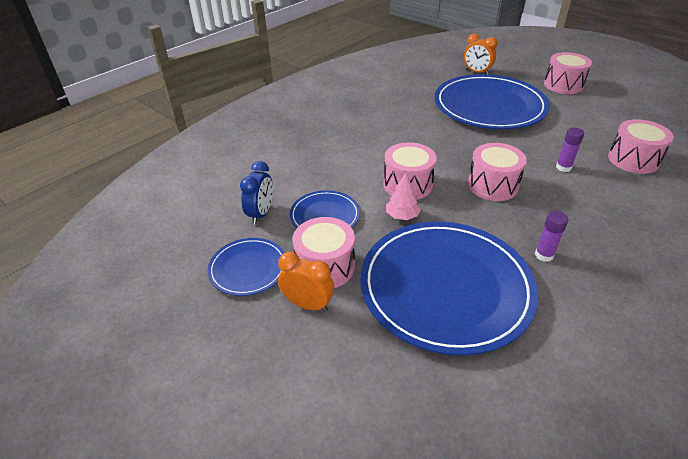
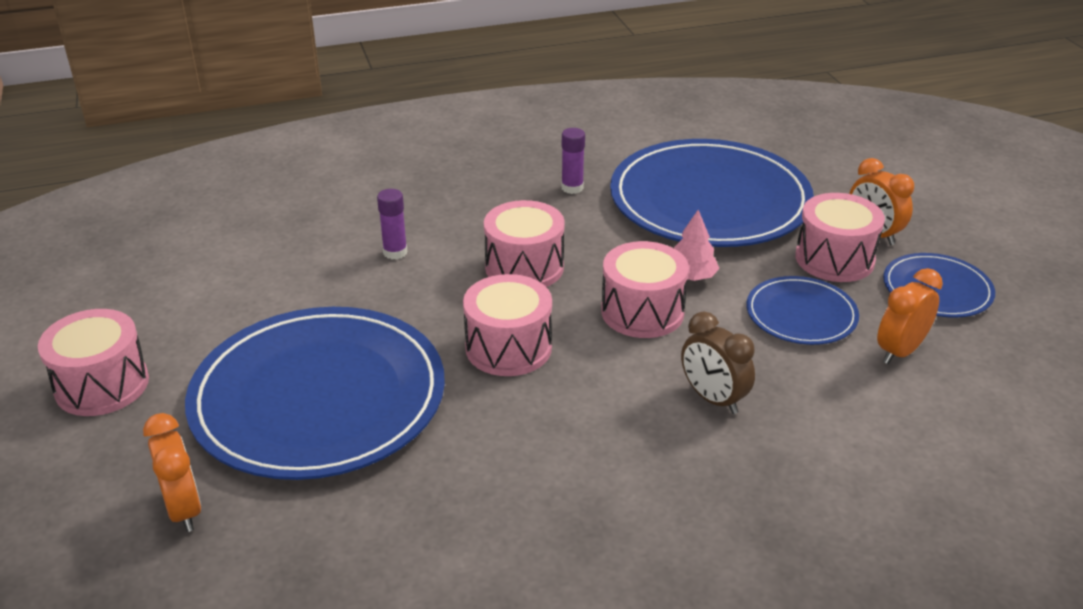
camera: 150 degrees left, 5 degrees down
(261, 214) = (900, 351): blue clock -> orange clock
(340, 158) = (713, 399): none -> brown clock
(633, 160) = (290, 227): pink drum -> pink drum (508, 348)

